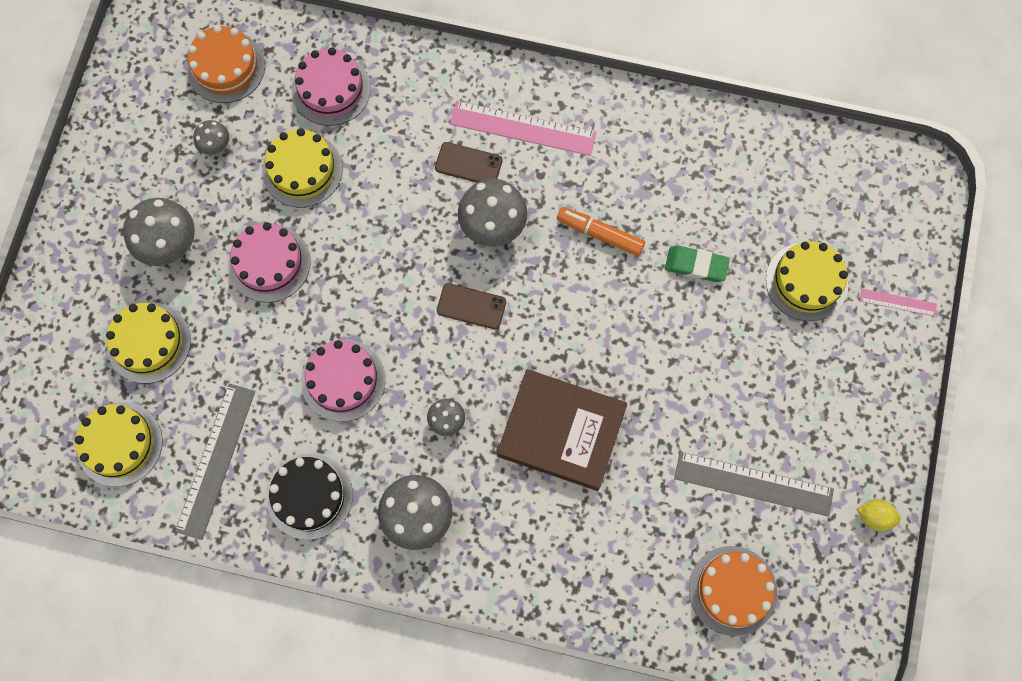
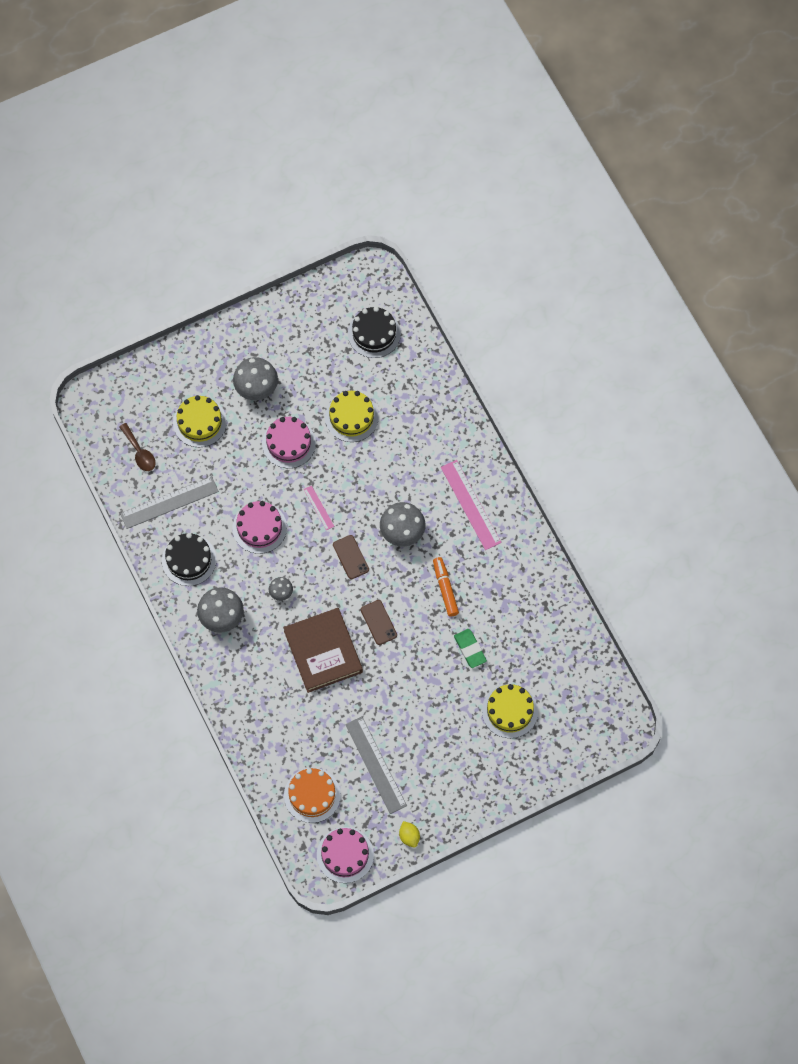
camera: 50 degrees right, 5 degrees down
(119, 444) = (139, 452): yellow cake -> brown spoon
(216, 146) = (327, 366): grey mushroom -> none
(226, 67) = (374, 333): orange cake -> black cake
(331, 89) = (407, 394): pink cake -> pink cake (345, 855)
(468, 164) = (426, 494): brown phone -> brown phone (378, 622)
(898, 302) = (538, 765): pink ruler -> pink ruler (319, 507)

